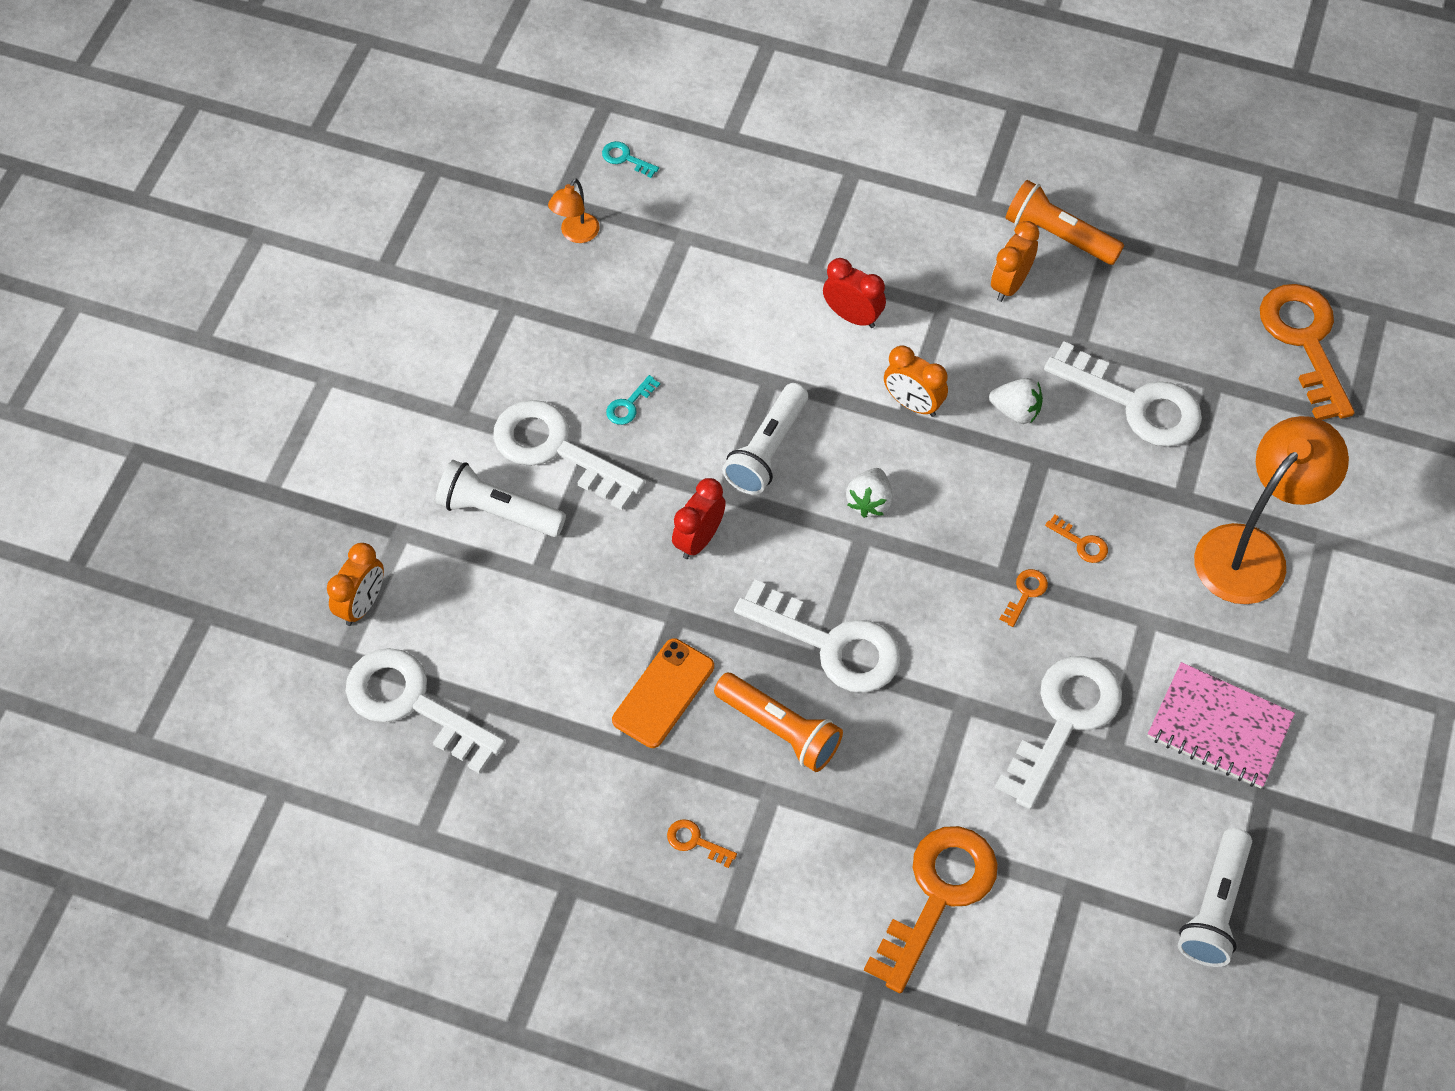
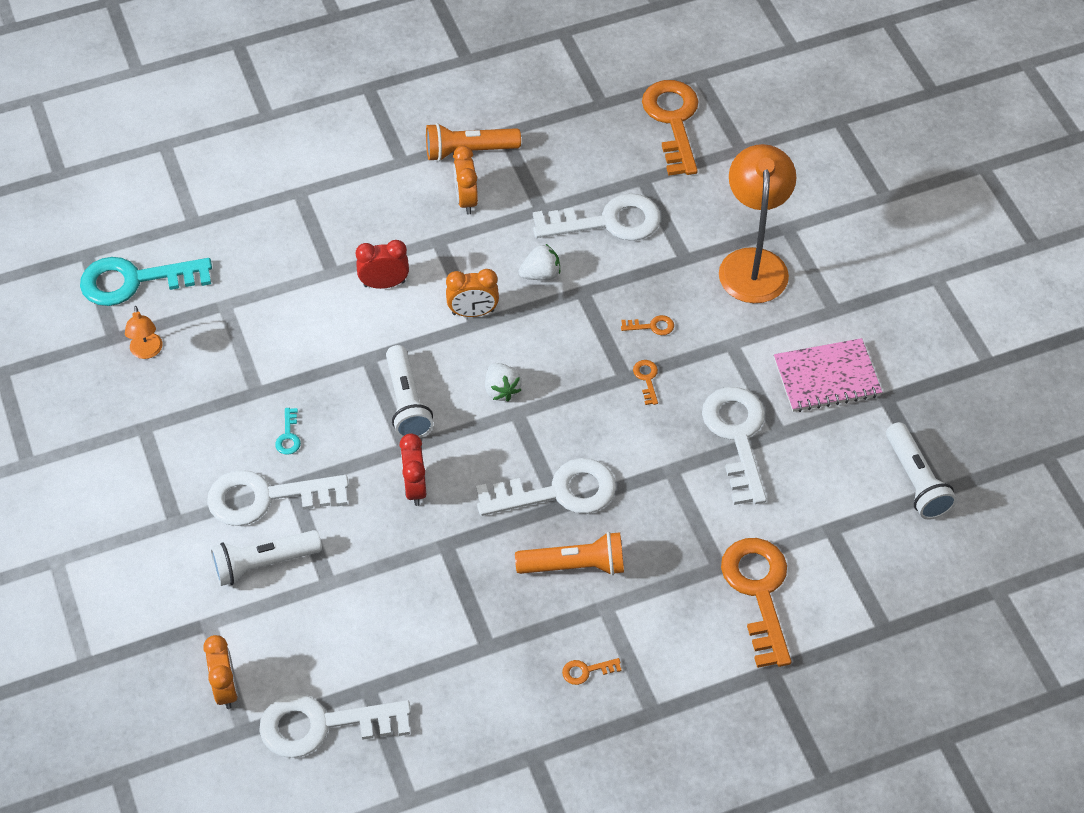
camera: 40 degrees left, 5 degrees down
(625, 158) = (135, 281): turquoise key -> turquoise key, size x2.50
(663, 693) = (481, 597): orange phone -> none
(1305, 342) = (673, 121): orange key -> orange key turned 45 degrees clockwise

